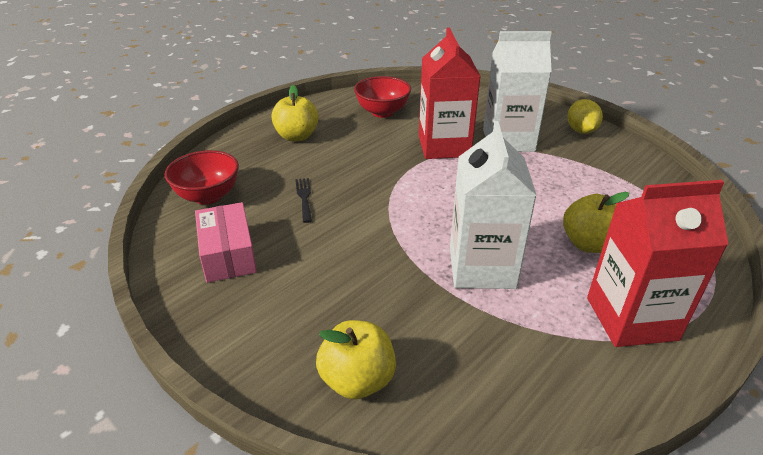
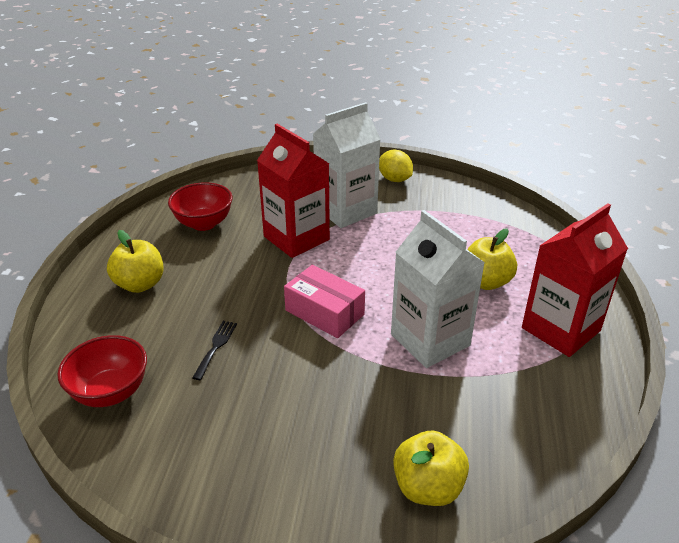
camera: 35 degrees left, 0 degrees up
(228, 254) = (199, 441): pink box -> pink box (324, 312)
(304, 197) = (216, 347): black fork -> black fork turned 60 degrees clockwise

